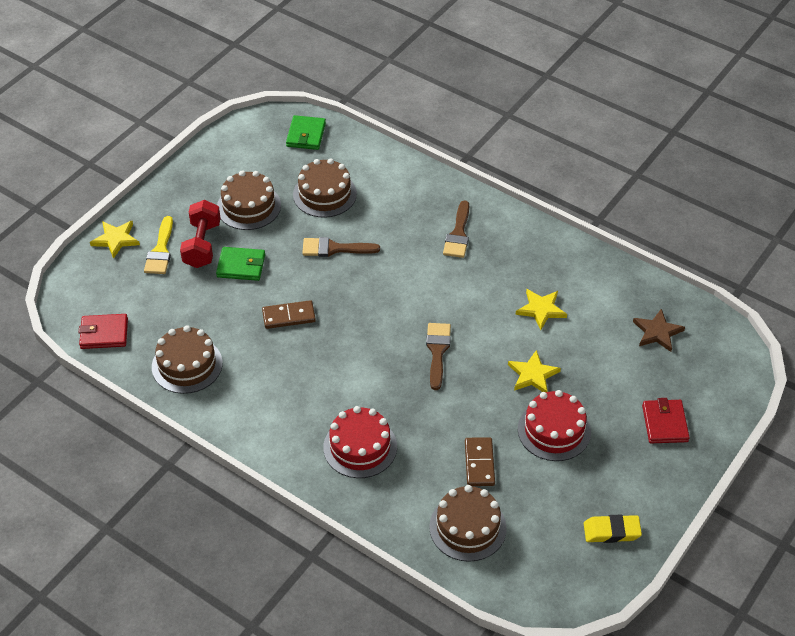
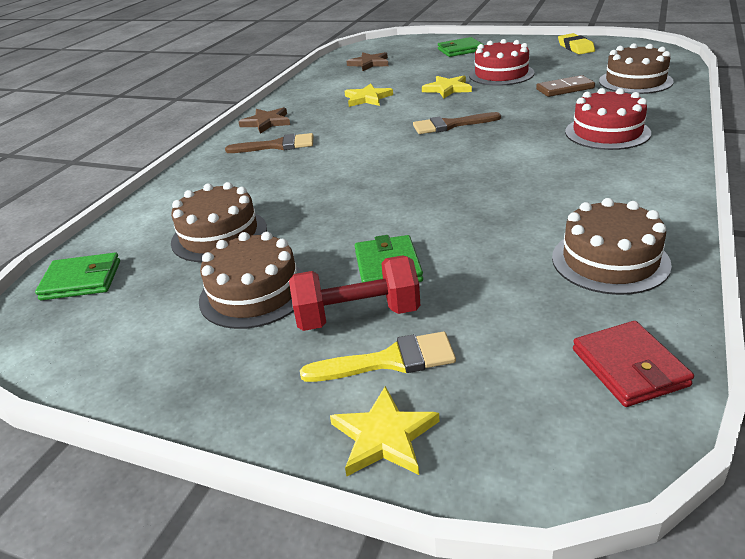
camera: 100 degrees left, 15 degrees down
(288, 316) = (460, 208): brown domino -> none
(334, 248) = (324, 206): brown brush -> none
(517, 232) = (266, 122): none -> brown star
(664, 423) = (460, 50): red wallet -> green wallet

